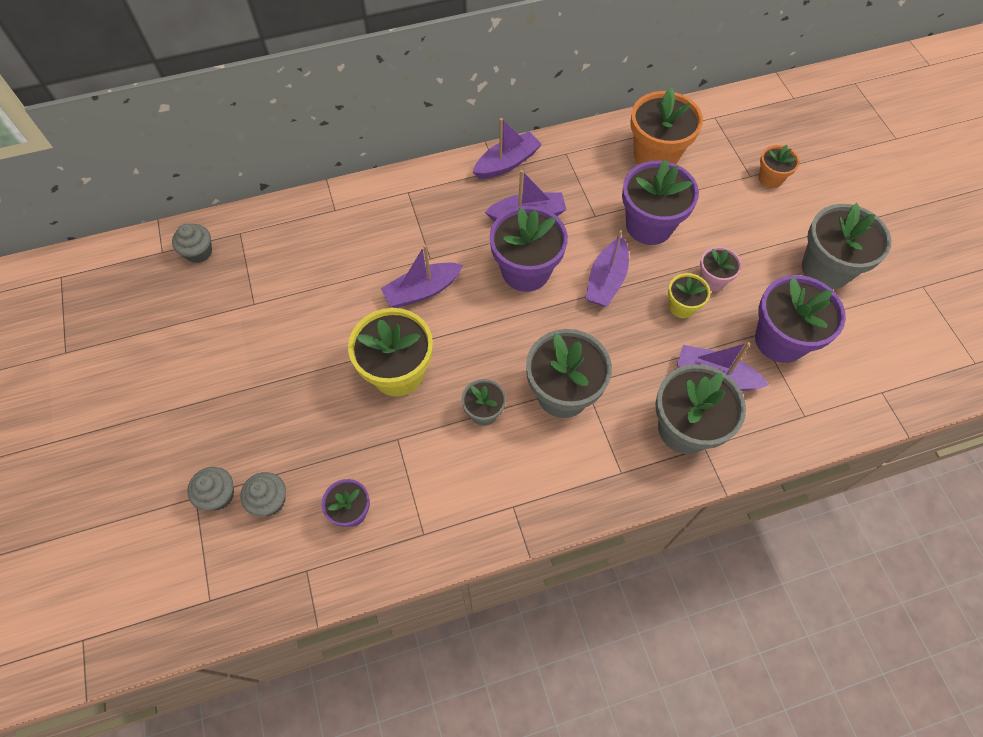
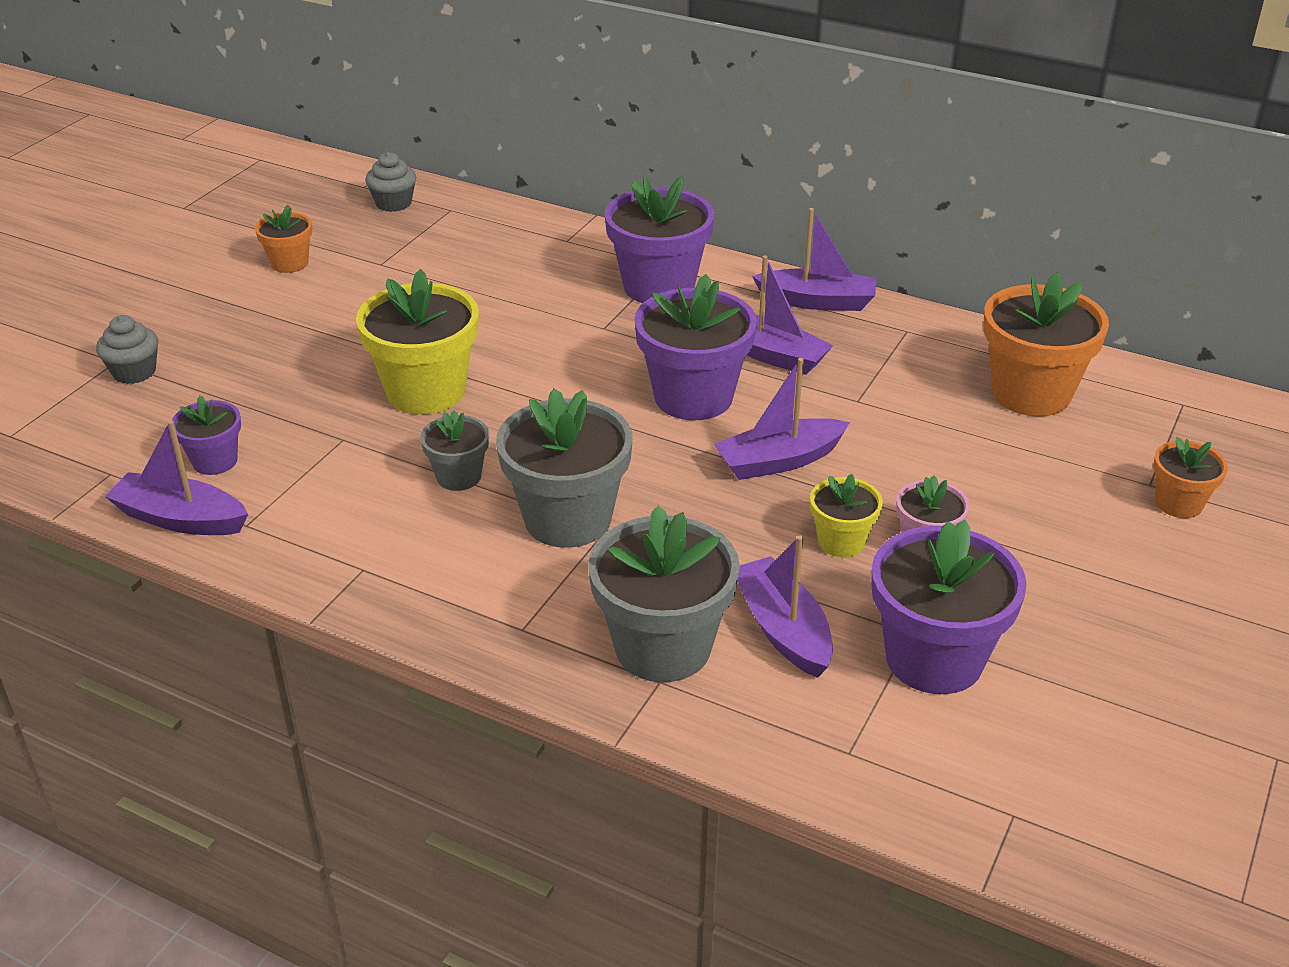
camera: 45 degrees right, 25 degrees down
(198, 344) = (289, 263): none -> orange flower pot
(270, 500) = (165, 404): grey cupcake -> none
(422, 291) = (553, 347): purple boat -> purple boat (181, 519)
(649, 225) = (917, 447): purple flower pot -> purple flower pot (658, 286)
(826, 269) = (1126, 637): grey flower pot -> none

